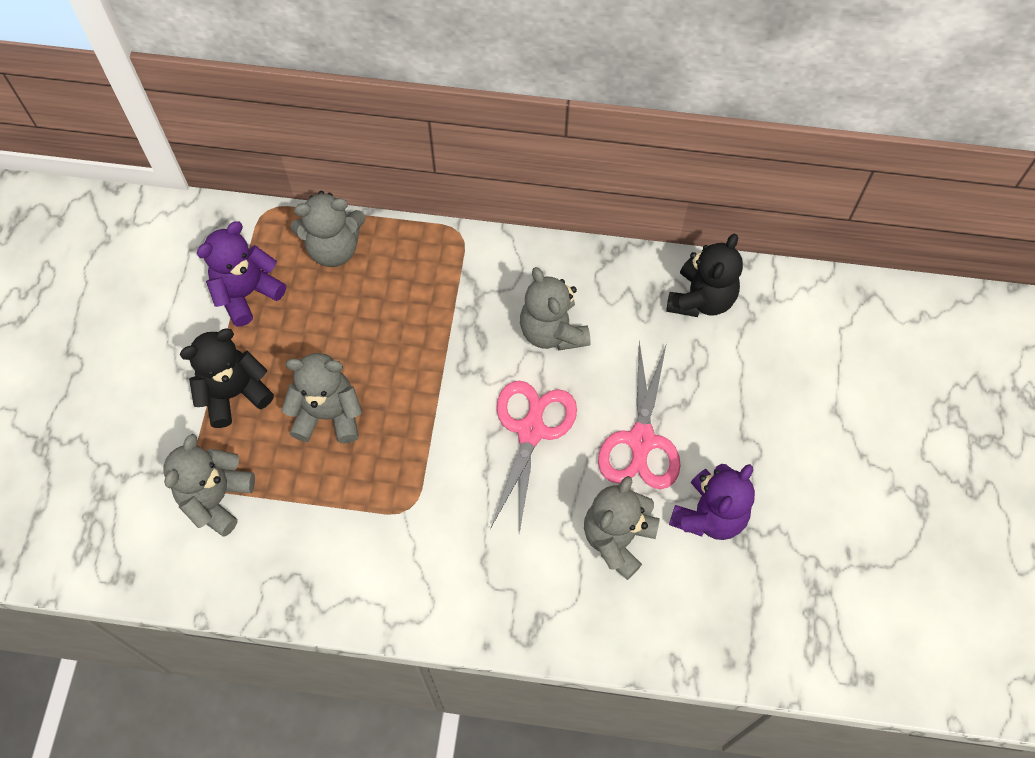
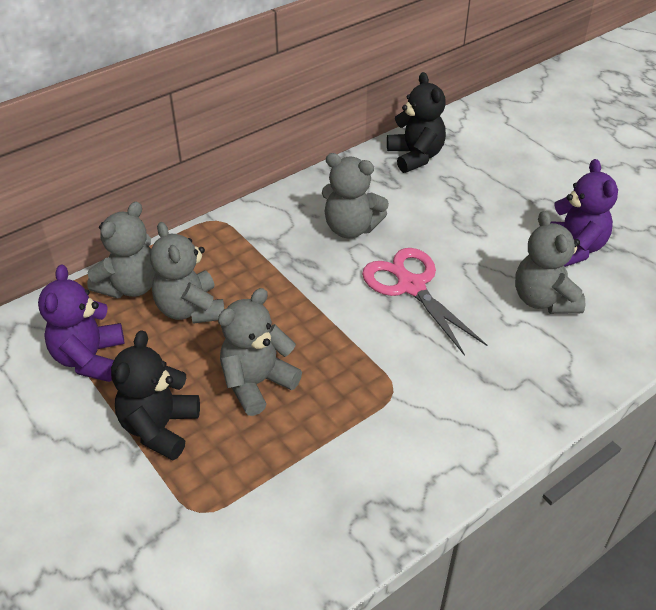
camera: 45 degrees left, 20 degrees down
(216, 498) = (235, 508): grey teddy bear -> grey teddy bear (190, 309)
(641, 440) = (482, 242): pink scissors -> none

